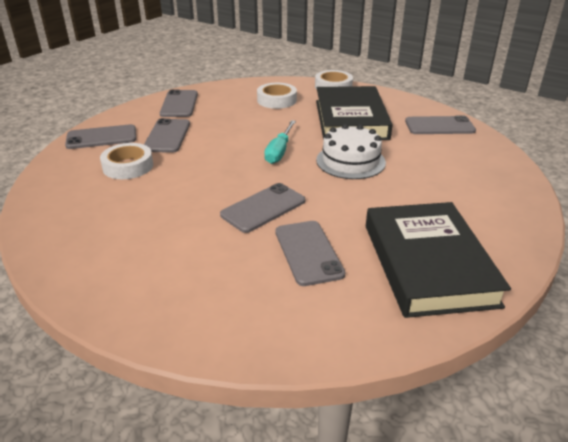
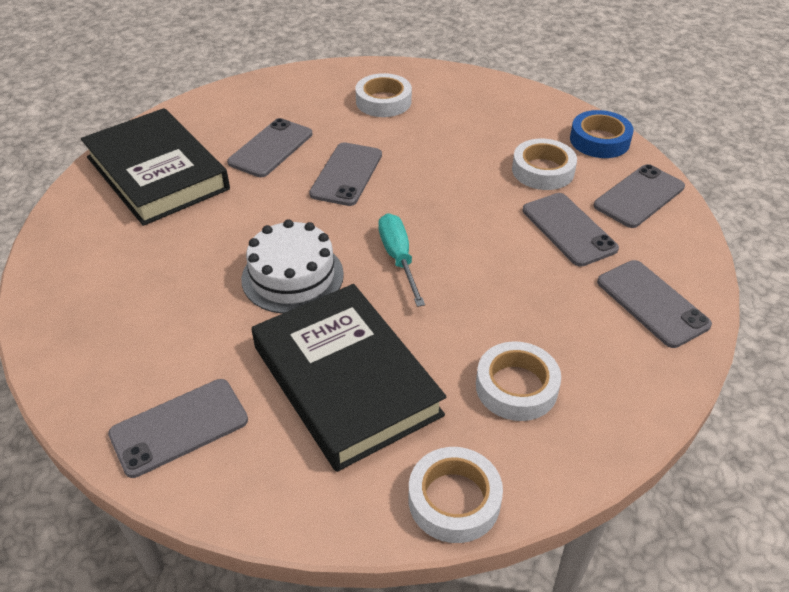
camera: 150 degrees right, 10 degrees up
(58, 171) = (599, 140): none -> blue tape
(159, 265) = (383, 101): none -> white tape
(308, 252) = (271, 148): grey phone -> grey phone turned 75 degrees clockwise

